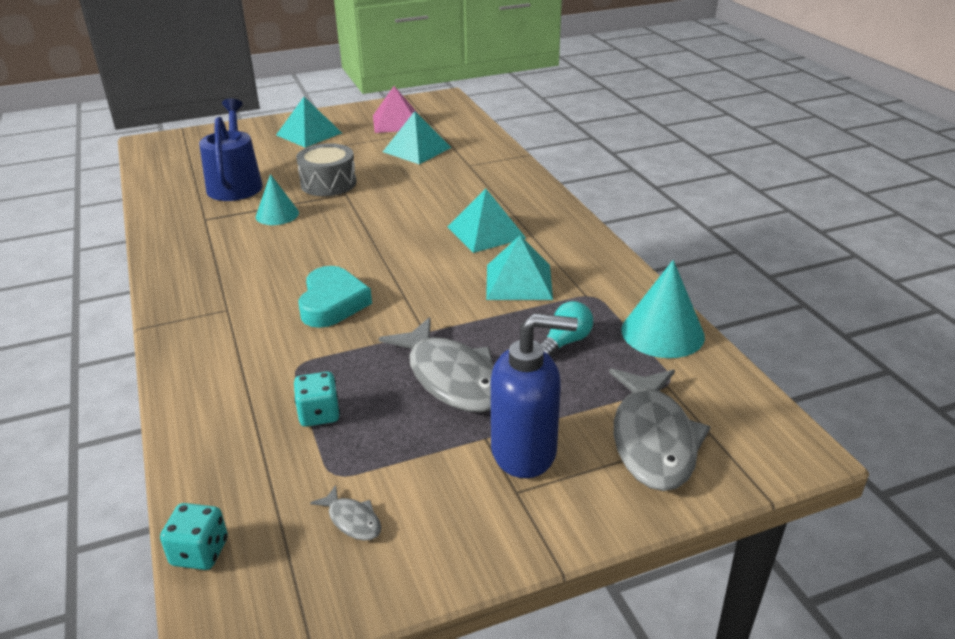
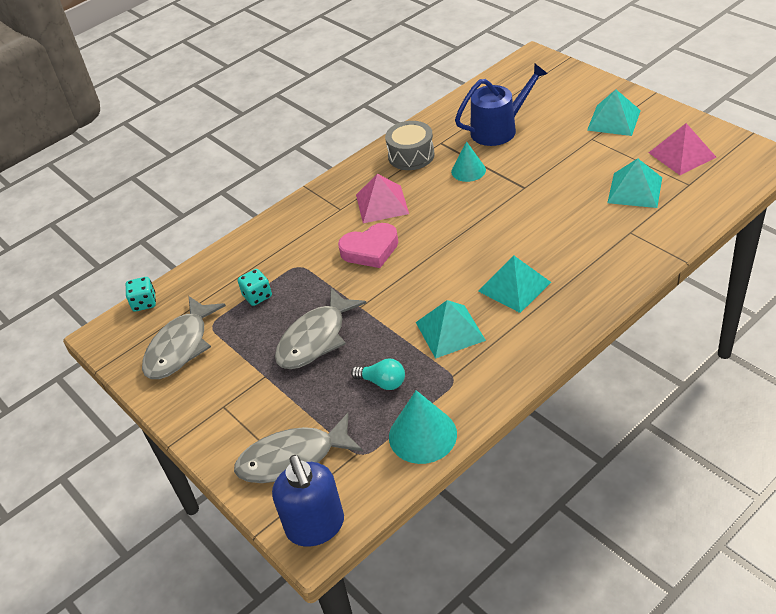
camera: 75 degrees right, 10 degrees up
(259, 278) = (382, 204): none -> pink pyramid
(328, 183) = (534, 171): grey drum -> grey drum (411, 155)
(332, 303) = (370, 250): turquoise heart -> pink heart
(352, 520) = (180, 347): grey fish -> grey fish, size x2.33
(525, 451) = (258, 398): blue soap dispenser -> blue soap dispenser (315, 526)

